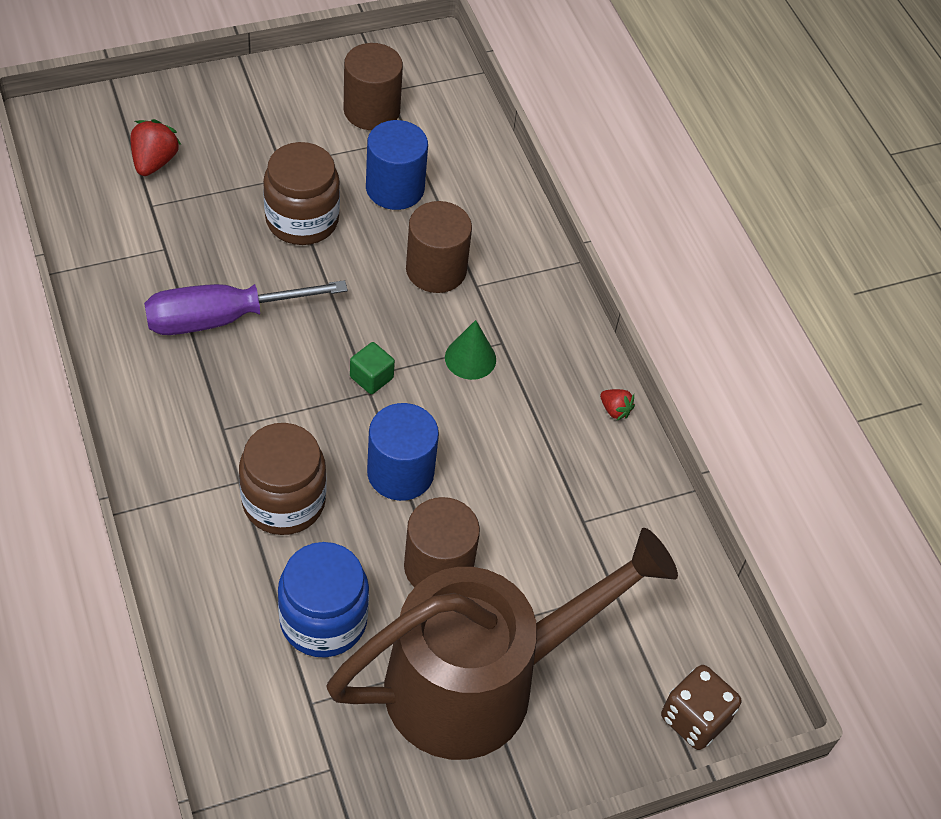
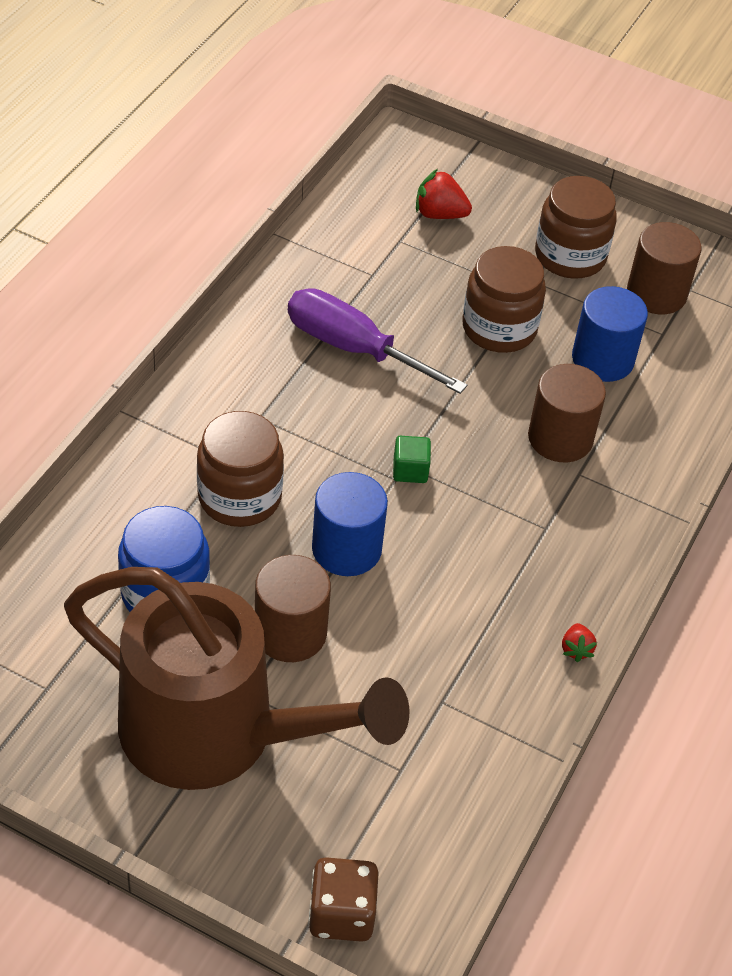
camera: 50 degrees right, 5 degrees down
(154, 162) = (439, 214): red strawberry -> red strawberry turned 135 degrees counterclockwise
(283, 125) = (570, 256): none -> brown jar
(470, 358) = (505, 518): green cone -> none

